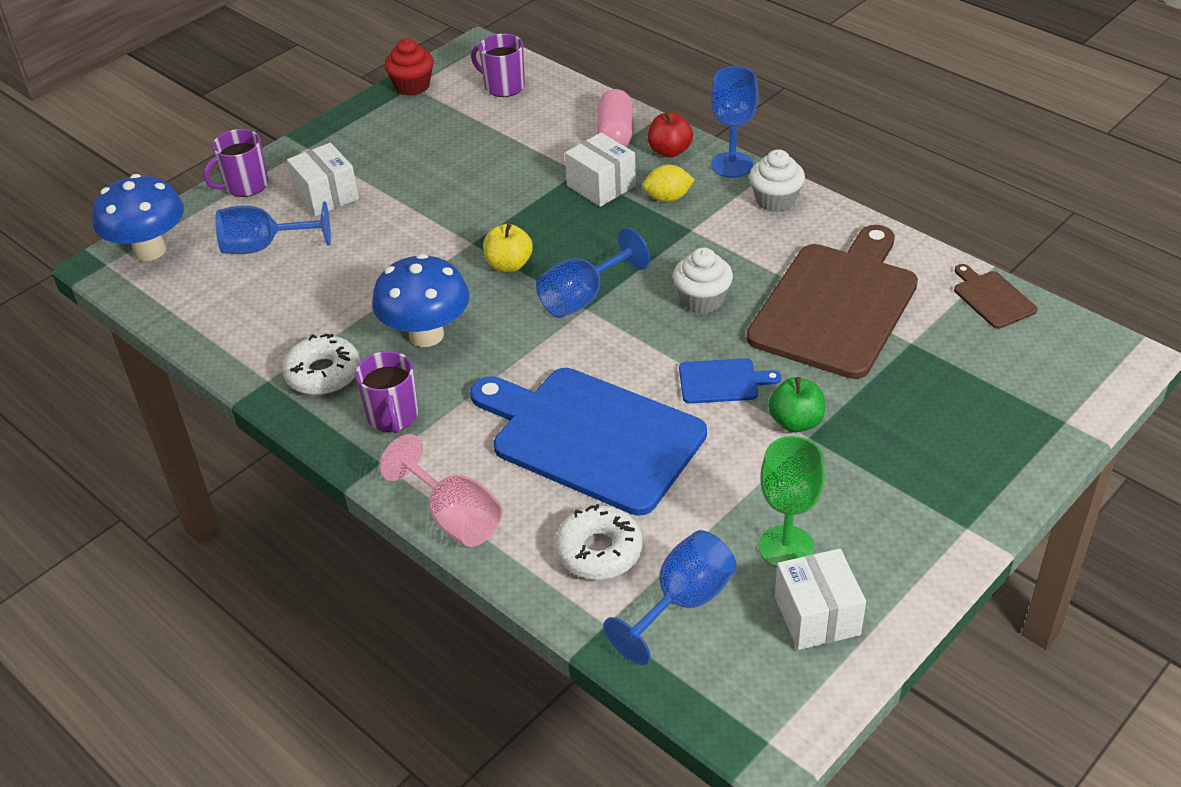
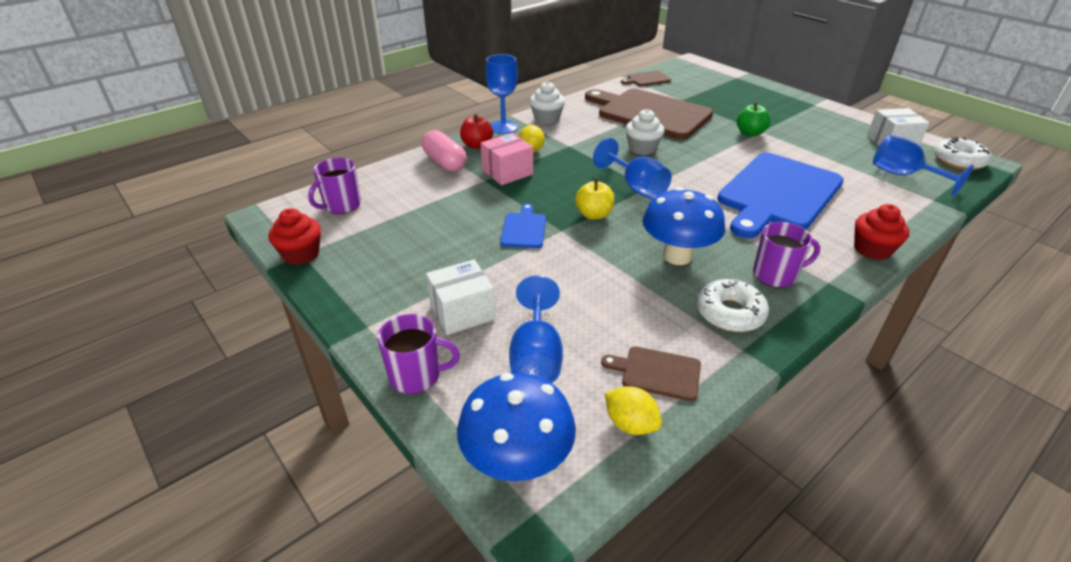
camera: 85 degrees left, 5 degrees down
(180, 307) = (630, 424): none -> yellow lemon
(239, 321) = (657, 372): none -> brown cutting board
(245, 185) = (416, 376): purple mug -> purple mug turned 60 degrees counterclockwise
(454, 517) = (872, 249): pink goblet -> red cupcake
(599, 551) = (877, 198): white donut -> white donut (958, 160)
(601, 186) = (507, 172): white box -> pink box
(615, 134) = (445, 162): pink capsule -> pink capsule turned 45 degrees clockwise
(722, 381) = (719, 149): blue cutting board -> blue cutting board (524, 229)
(786, 547) = (847, 145): green goblet -> none

